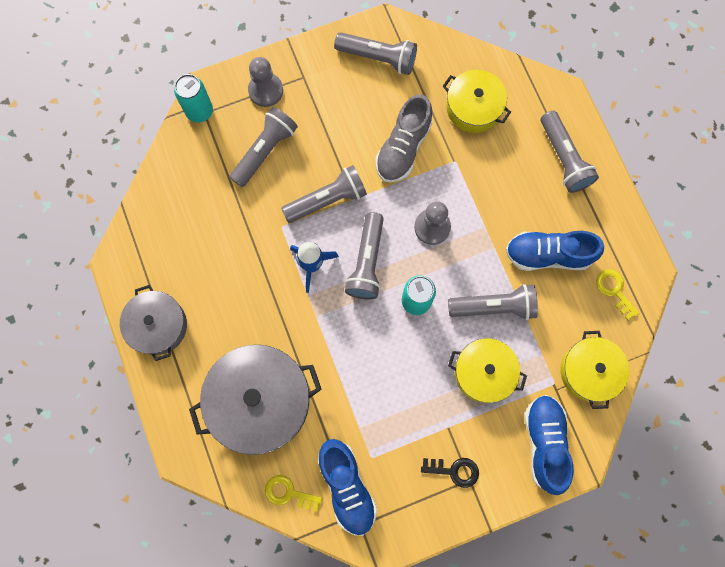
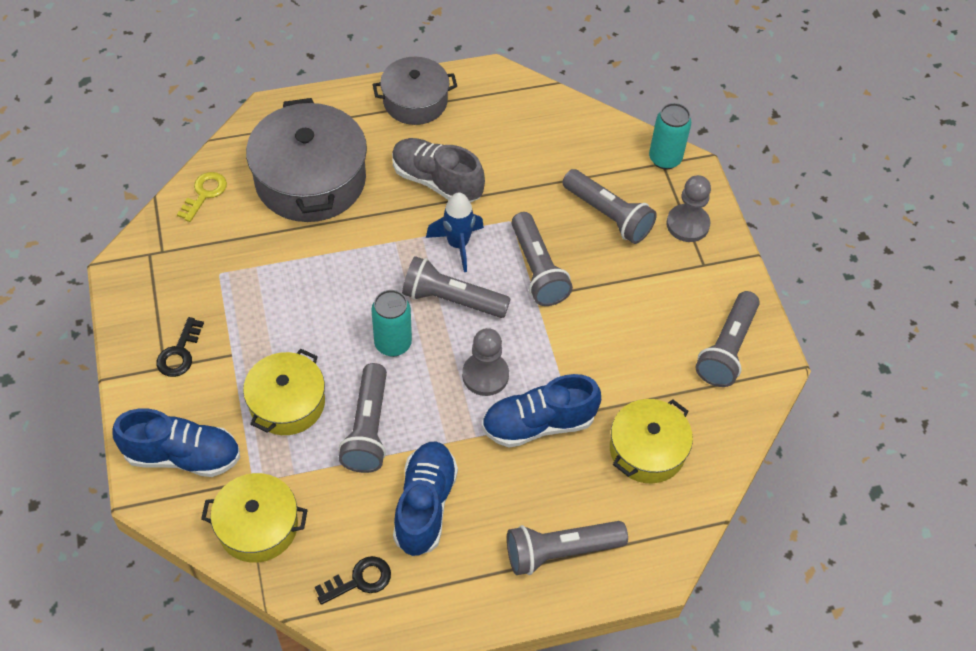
camera: 95 degrees right, 20 degrees down
(347, 487) = (194, 246): blue shoe -> blue shoe (538, 424)
(403, 148) = (597, 359): grey shoe -> grey shoe (436, 181)
(614, 290) = (359, 580): yellow key -> black key

